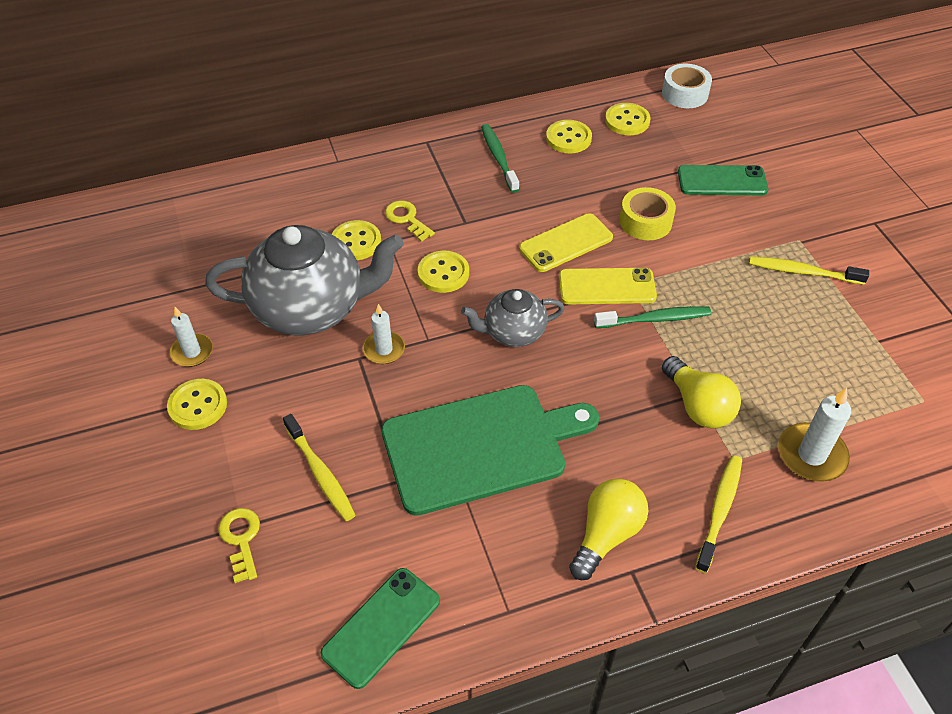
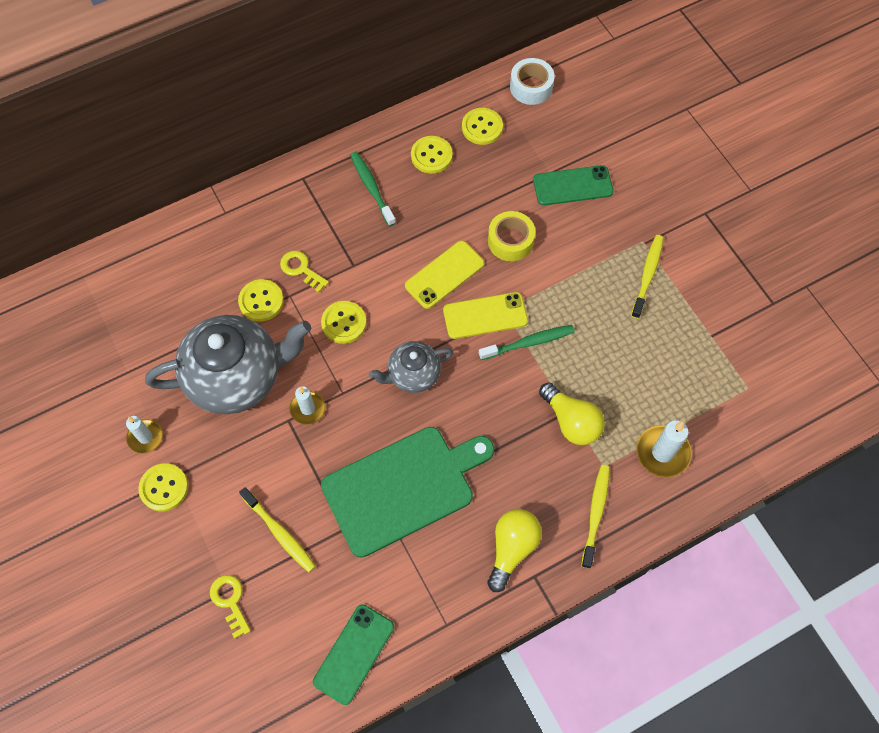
camera: 10 degrees left, 15 degrees up
(803, 272) = (647, 275): yellow toothbrush -> yellow toothbrush turned 105 degrees clockwise

